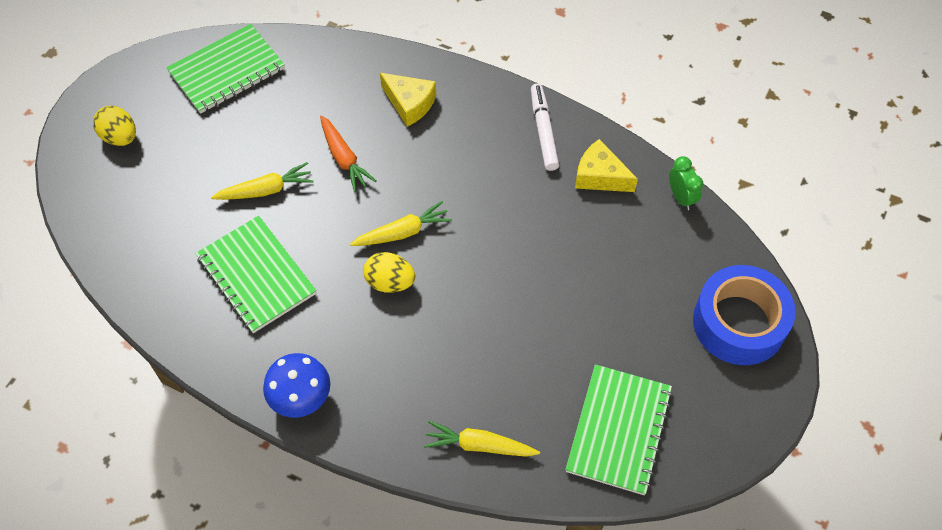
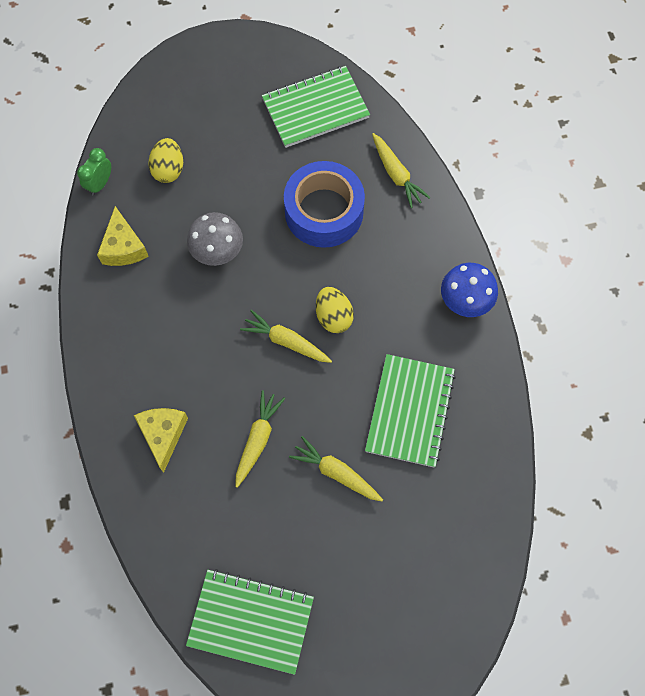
camera: 130 degrees left, 10 degrees up
(120, 137) = (391, 644): yellow egg -> yellow egg (168, 169)
(344, 158) = (258, 439): orange carrot -> yellow carrot
(533, 240) = (217, 251): none -> grey mushroom
(543, 131) = (110, 315): white marker -> none
(739, 323) = (178, 91): blue tape -> blue tape (324, 211)

